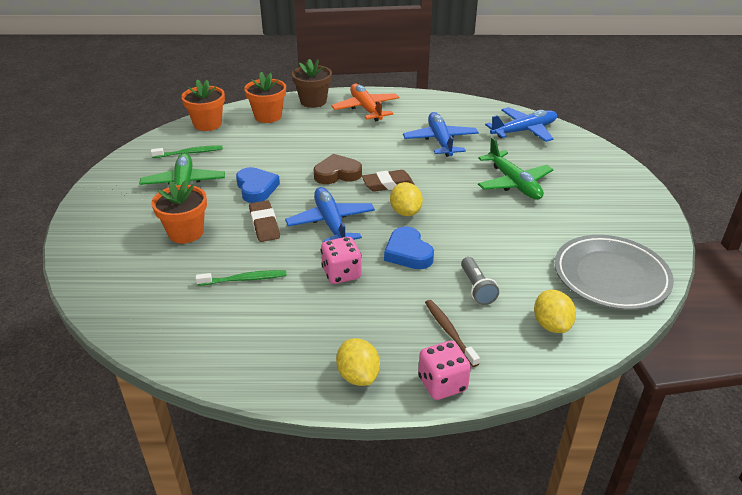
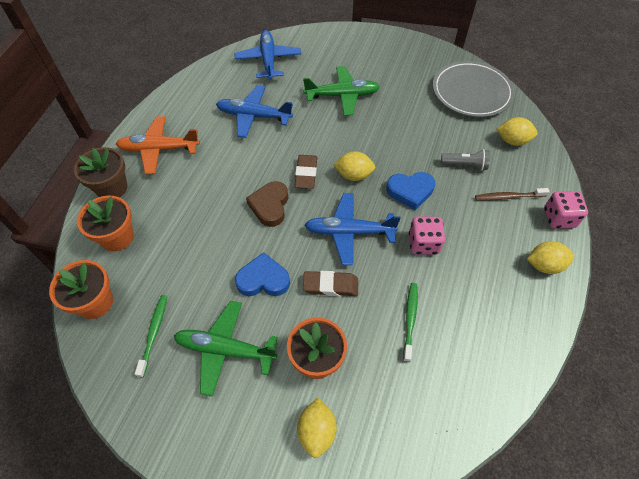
camera: 70 degrees left, 20 degrees up
(121, 246) = (317, 431): none -> yellow lemon

